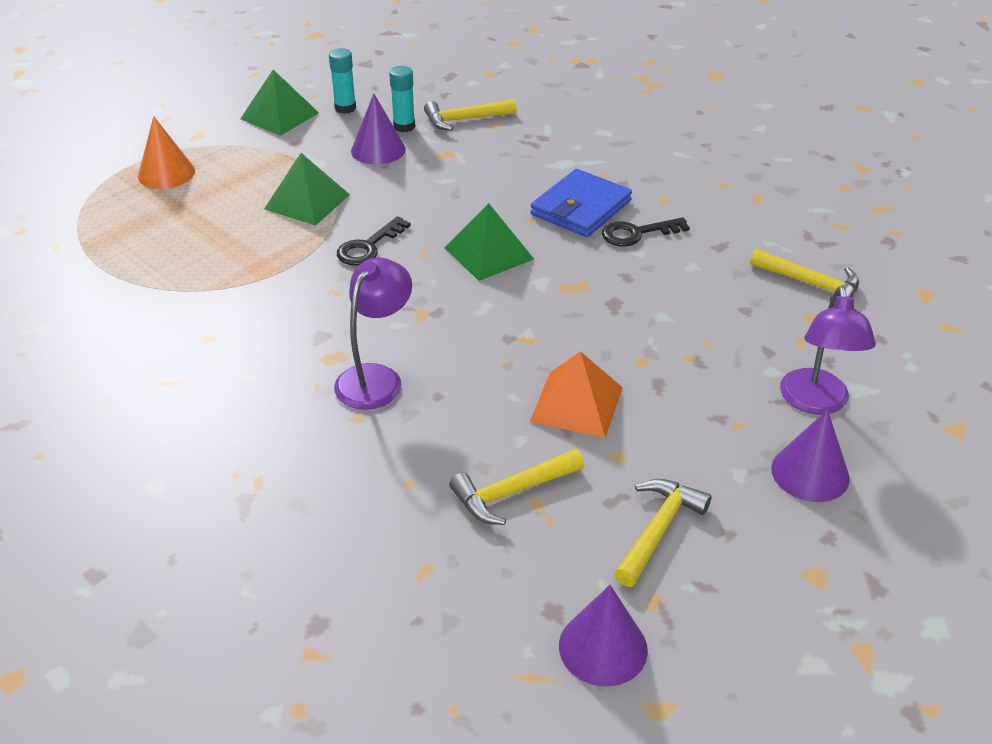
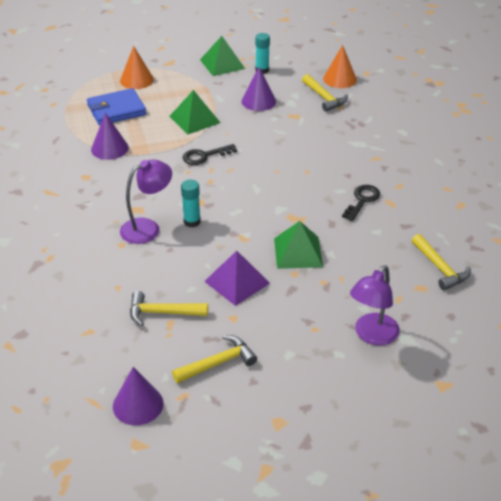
camera: 30 degrees right, 0 degrees up
(404, 126) = (285, 91): turquoise glue stick -> turquoise glue stick (192, 222)
(462, 90) = (339, 79): none -> orange cone
(464, 119) = (324, 98): yellow hammer -> yellow hammer turned 135 degrees counterclockwise
(489, 253) = (266, 182): green pyramid -> green pyramid (298, 252)
(577, 404) = (237, 282): orange pyramid -> purple pyramid
(580, 208) = (343, 174): blue wallet -> blue wallet (116, 110)
(637, 233) = (362, 200): black key -> black key turned 105 degrees clockwise
(810, 473) = (329, 371): purple cone -> purple cone (109, 148)

